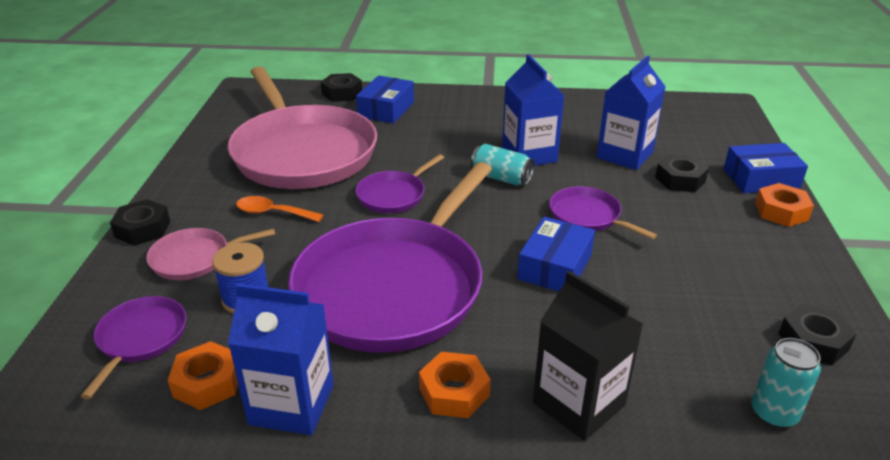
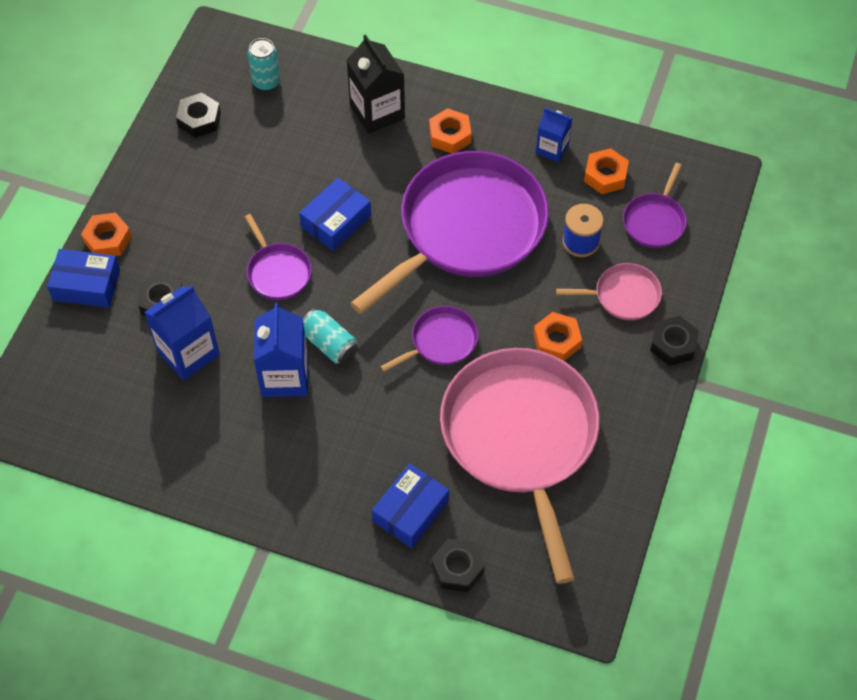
camera: 165 degrees left, 25 degrees up
(273, 213) = (556, 341): orange spoon -> orange nut
(292, 404) = (552, 149): blue carton -> blue carton, size x0.60

